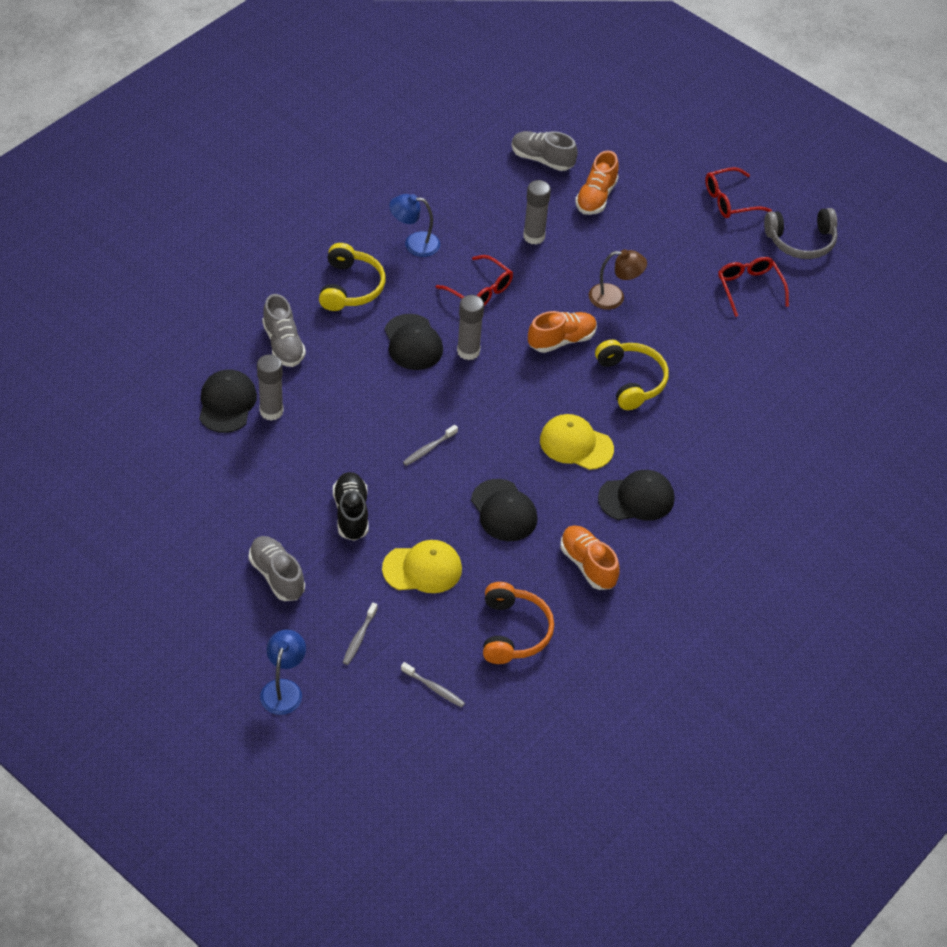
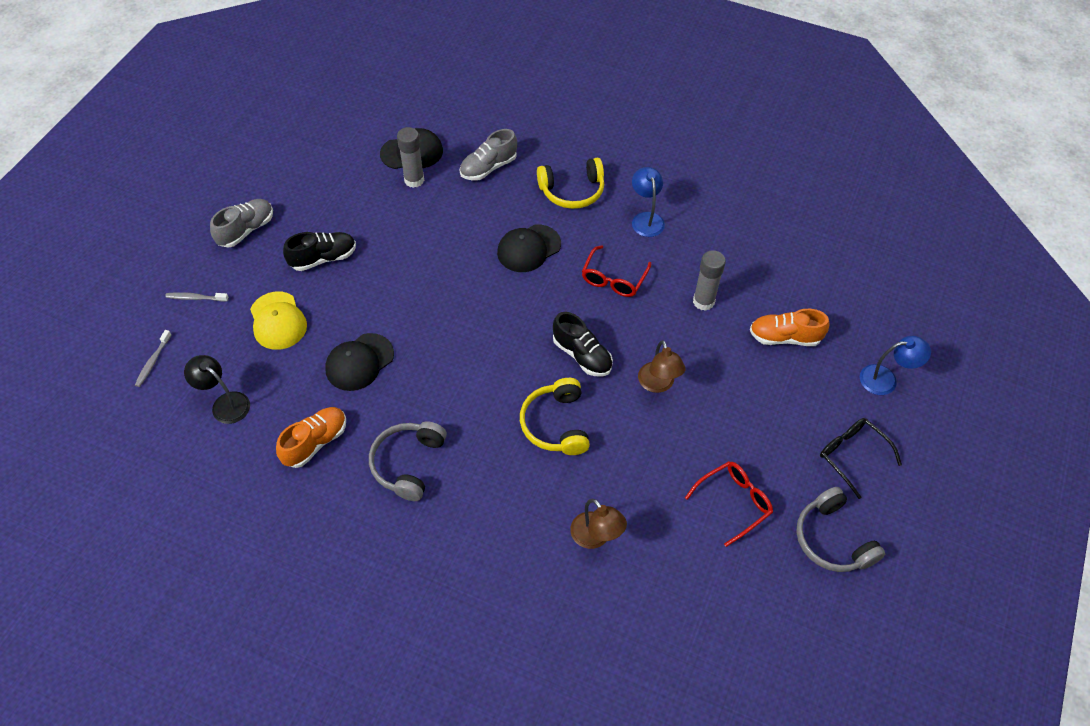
camera: 75 degrees right, 5 degrees up
(283, 689) = (135, 265): blue lamp -> blue lamp (886, 379)
(429, 449) = (411, 291): grey toothbrush -> none
(468, 351) = (536, 289): grey glue stick -> none
(513, 632) = (225, 403): orange headphones -> black lamp
(542, 159) = (808, 283): grey shoe -> none
(561, 340) = (582, 355): orange shoe -> black shoe
(576, 444) = (457, 398): yellow cap -> none
(631, 380) = (556, 424): yellow headphones -> yellow headphones turned 120 degrees clockwise
(636, 498) = (408, 463): black cap -> grey headphones
(730, 200) = (852, 455): red glasses -> black glasses
(754, 386) = (596, 537): none -> brown lamp

